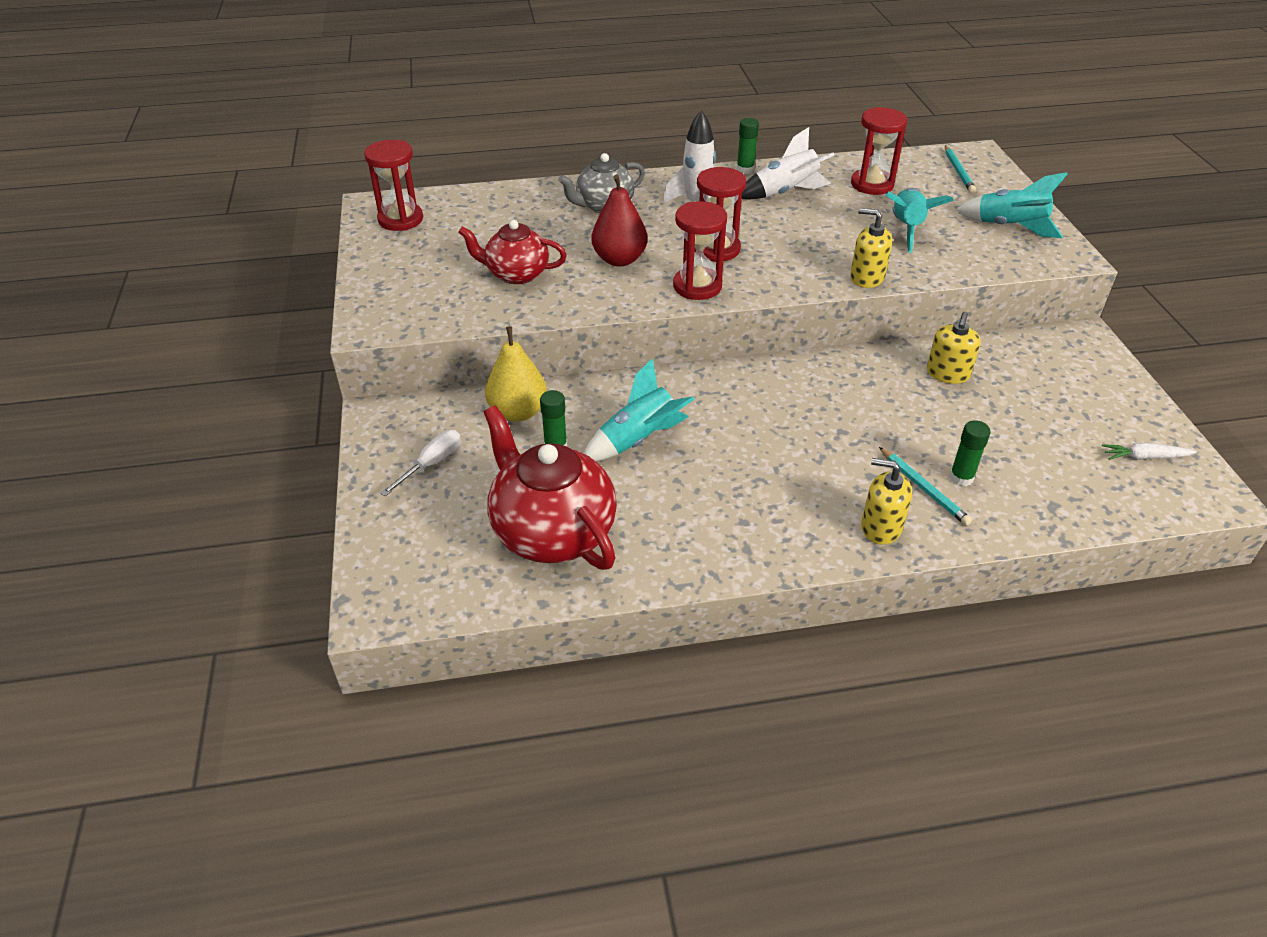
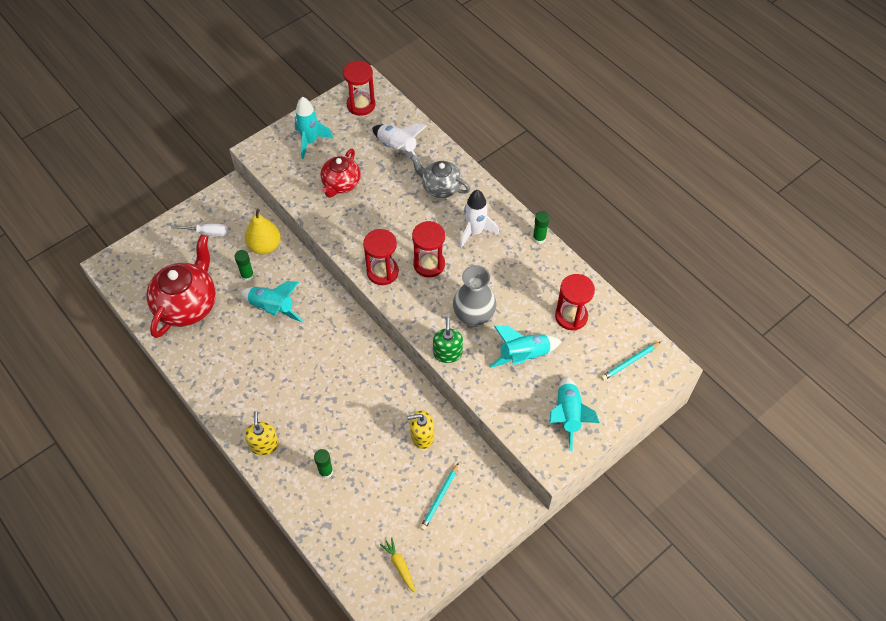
camera: 60 degrees right, 15 degrees up
(411, 276) = (310, 142): none -> turquoise rocket
(516, 274) = (341, 184): red teapot -> red teapot turned 135 degrees counterclockwise
(619, 259) = (386, 223): red pear -> none
(785, 192) = (524, 272): white rocket -> white rocket (397, 148)
(824, 243) = (473, 316): none -> grey vase
(867, 277) = (447, 353): yellow soap dispenser -> green soap dispenser
(924, 488) = (306, 455): turquoise pencil -> turquoise pencil (439, 498)
(1144, 457) = (399, 566): white carrot -> yellow carrot

